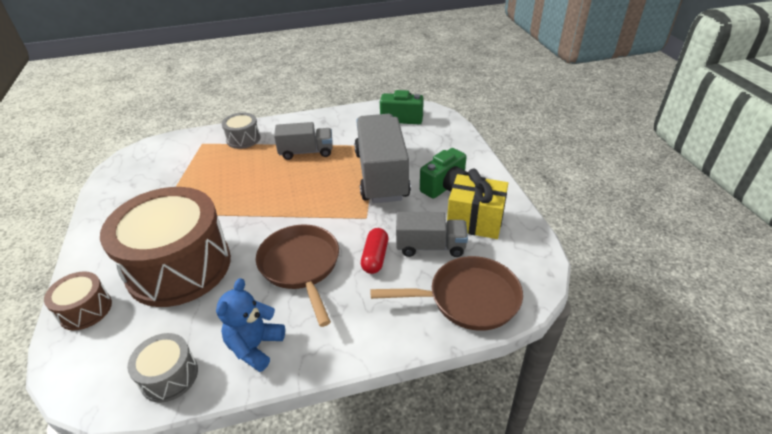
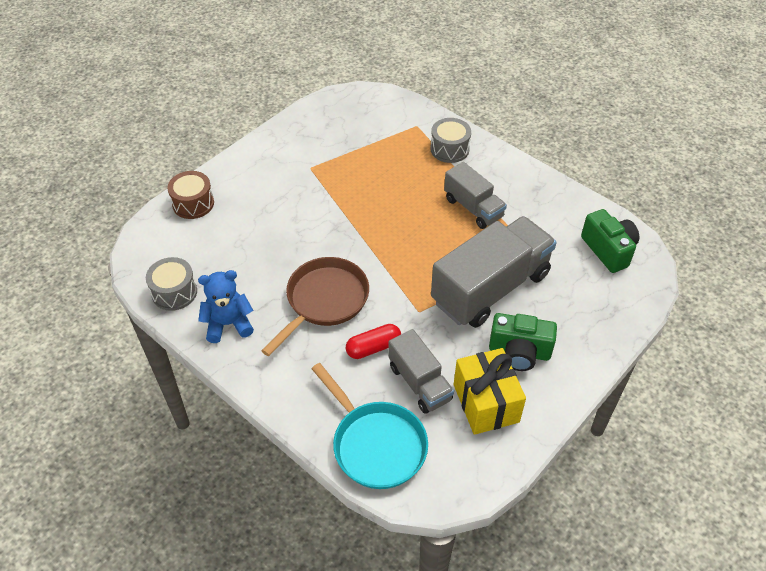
camera: 55 degrees right, 10 degrees up
(179, 266) = (266, 224): brown drum -> none
(468, 299) = (376, 444): brown pan -> turquoise pan

